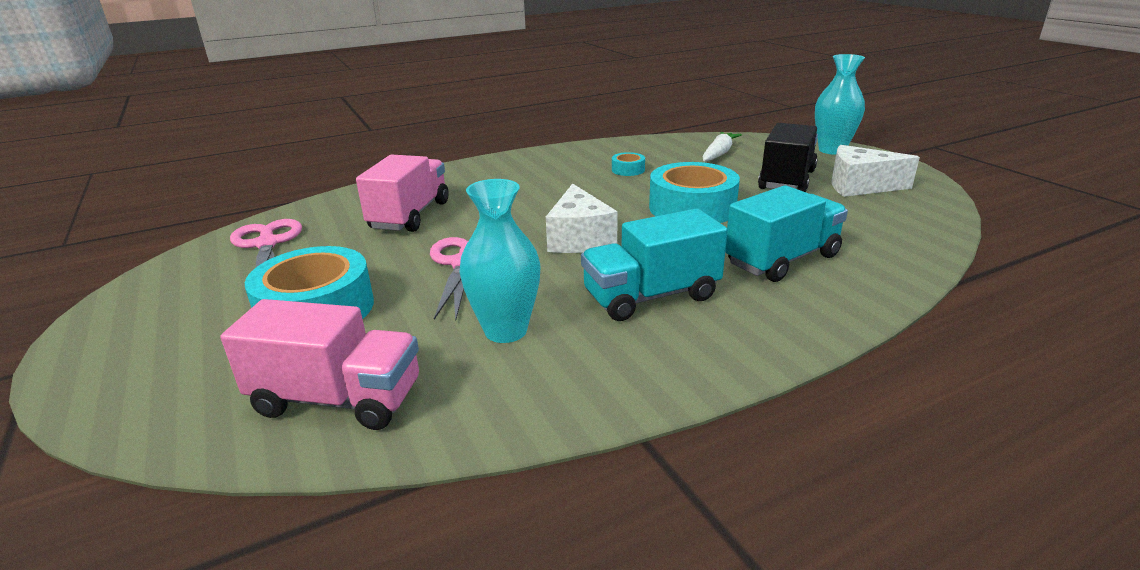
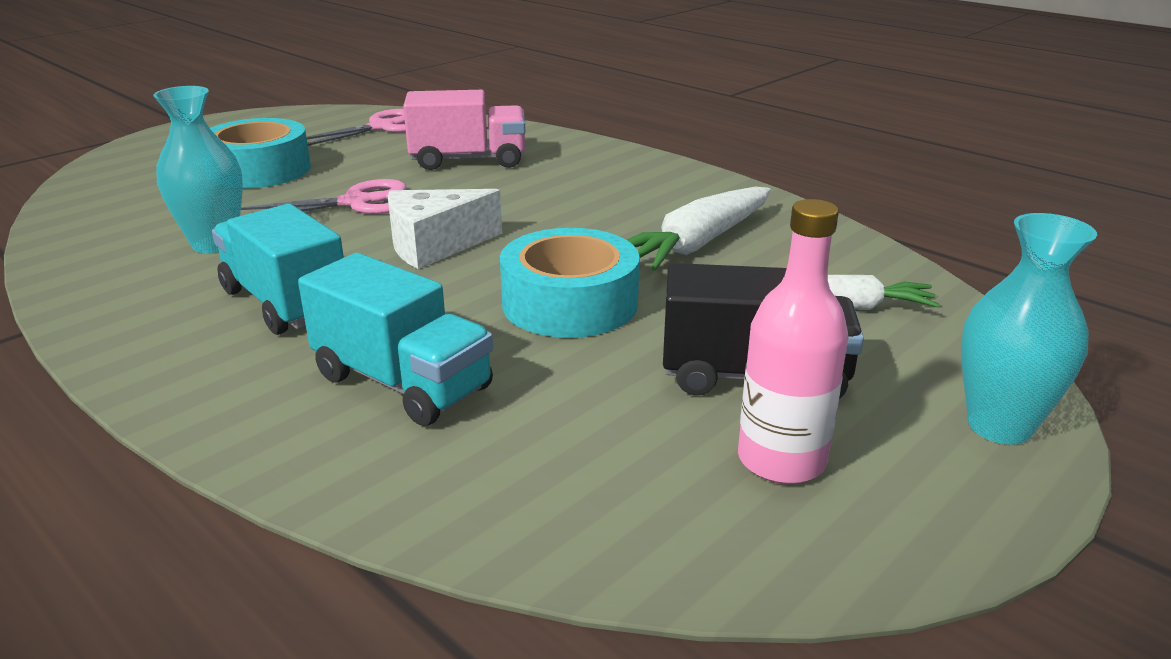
camera: 70 degrees right, 0 degrees up
(338, 399) = (117, 207): pink truck -> none
(628, 170) = (697, 244): turquoise tape -> white carrot
(860, 186) = (781, 460): white cheese -> pink bottle

